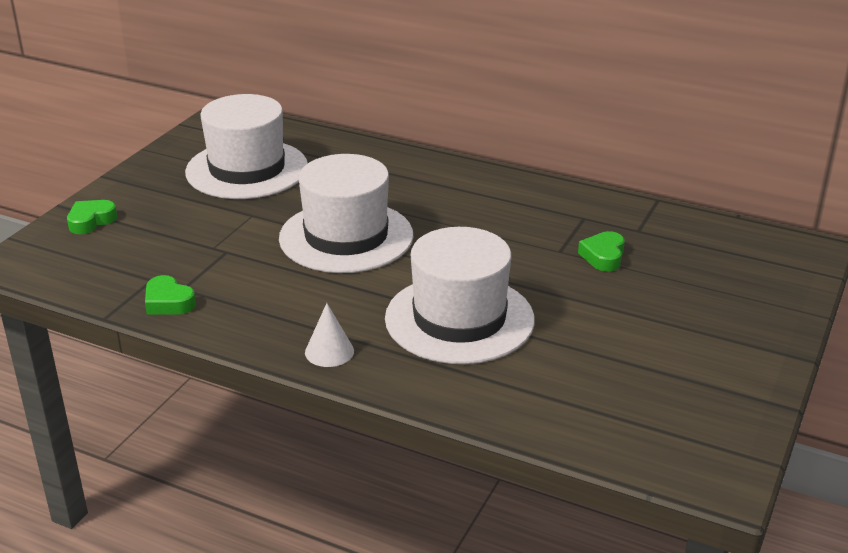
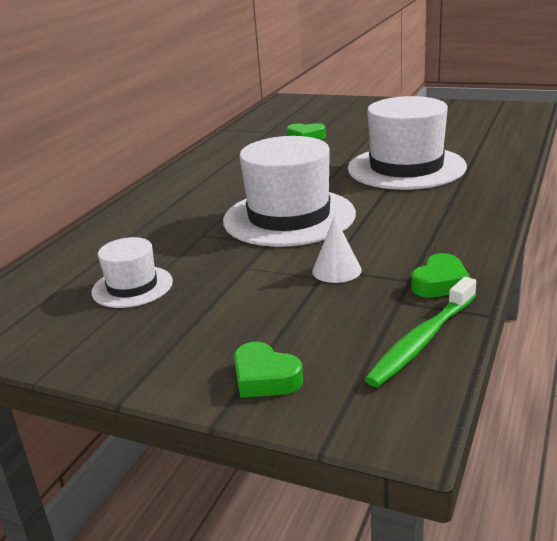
camera: 90 degrees left, 5 degrees down
(91, 283) = (422, 341): none -> green toothbrush
(247, 169) = (132, 287): white hat -> white hat, size x0.52
(329, 351) = (477, 202): white cone -> white cone (336, 270)

